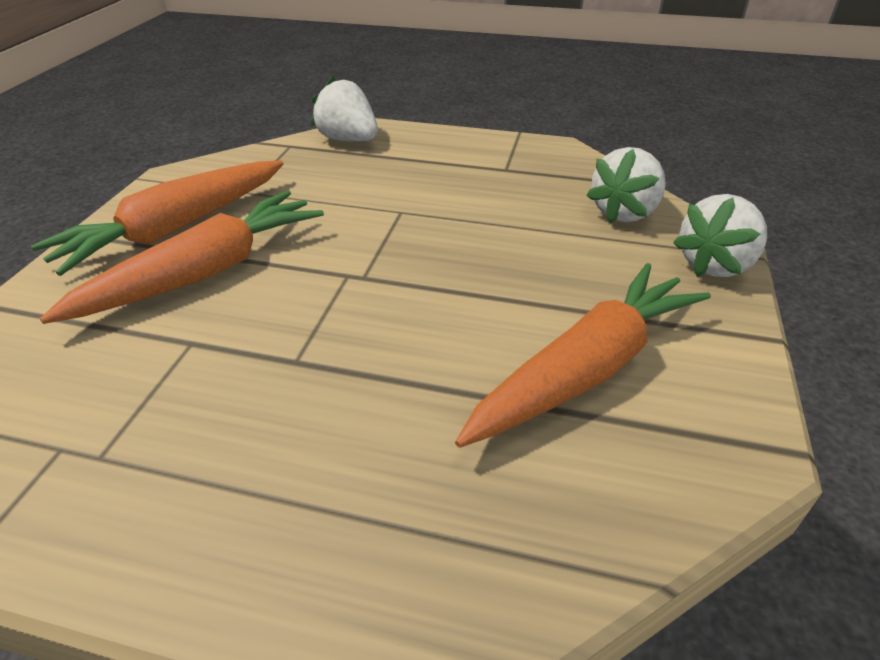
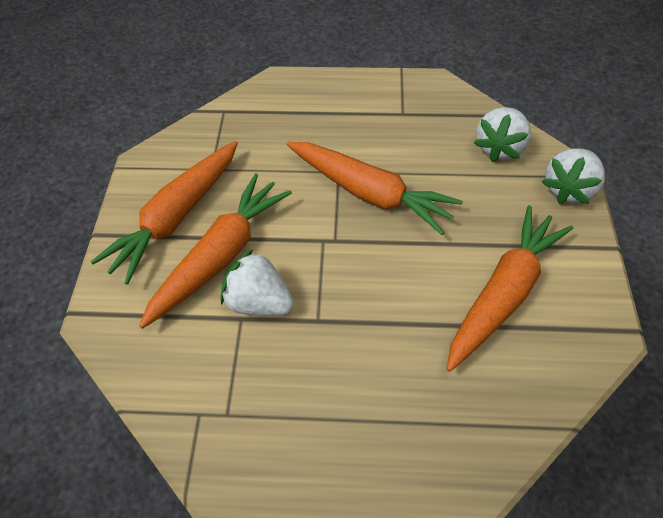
camera: 10 degrees left, 15 degrees up
(348, 140) = (269, 98): white strawberry -> white strawberry (259, 301)
(432, 235) = (370, 193): none -> orange carrot

